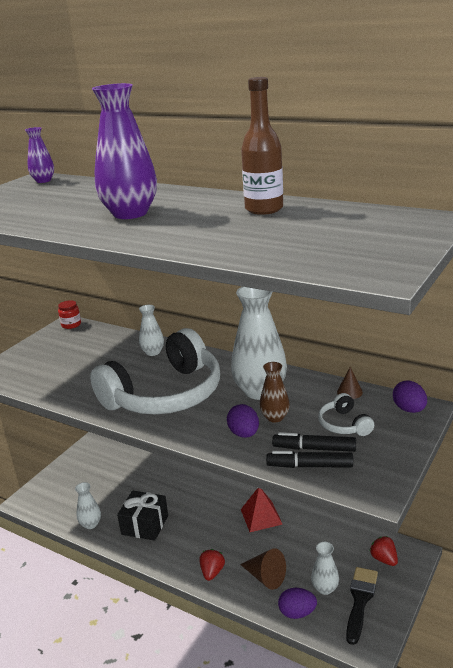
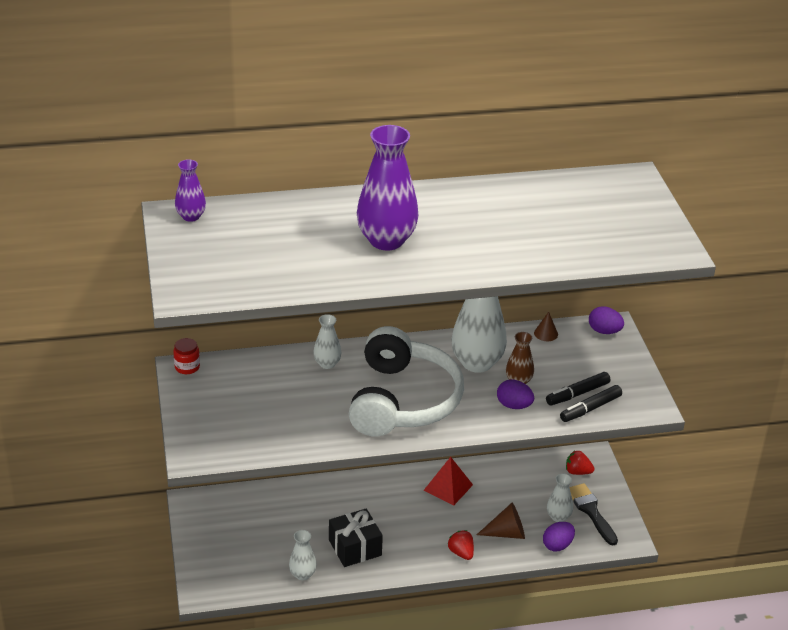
camera: 45 degrees left, 10 degrees up
(264, 209) = (494, 201): brown bottle -> none
(344, 424) = (574, 364): white headphones -> none

